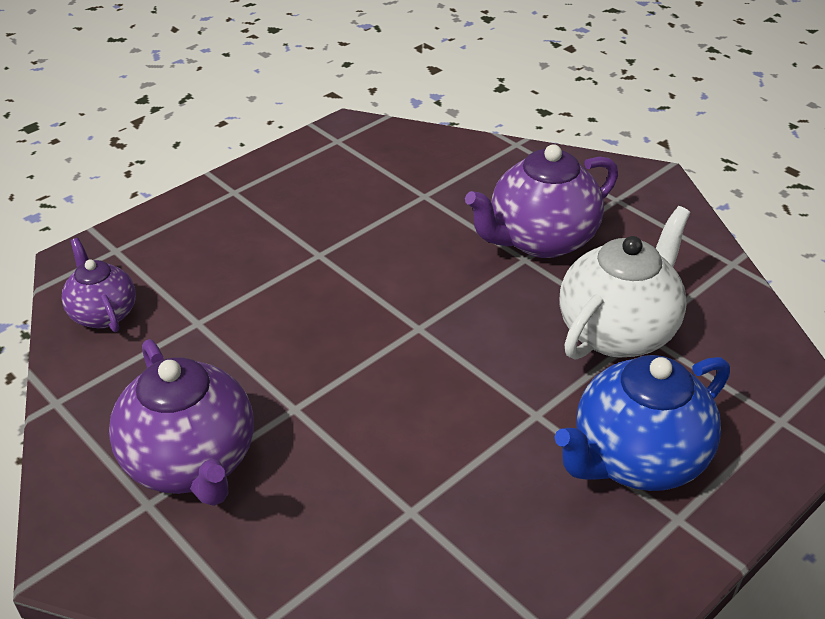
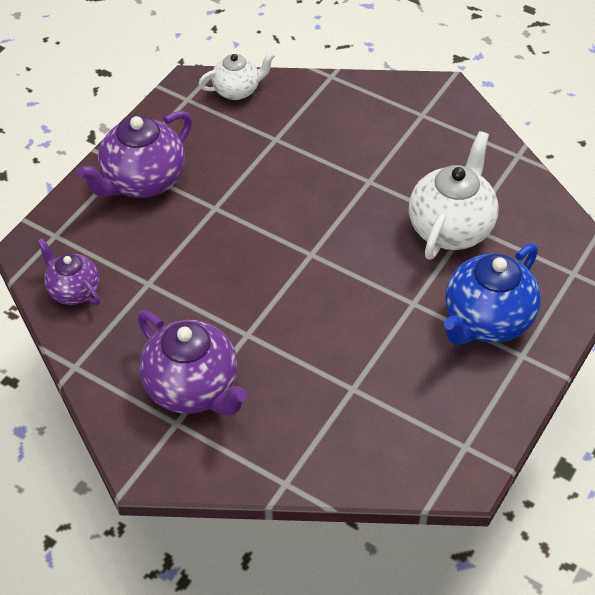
camera: 15 degrees left, 10 degrees up
(399, 141) = (237, 90): none -> white teapot
(540, 240) = (375, 162): purple teapot -> purple teapot (142, 181)

